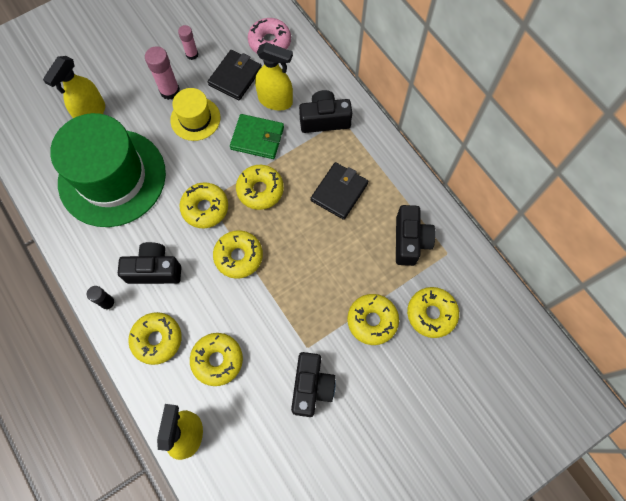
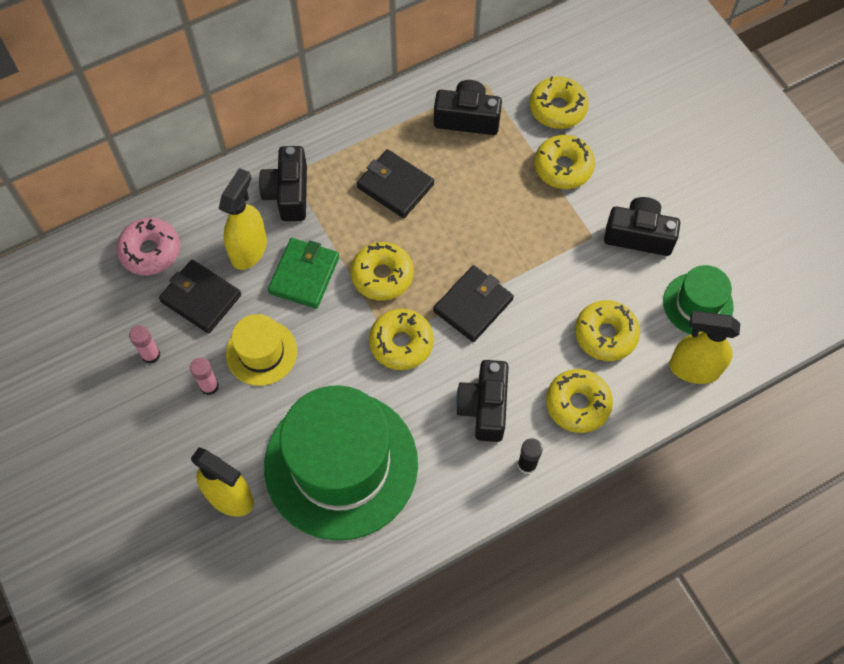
camera: 85 degrees left, 5 degrees down
(170, 91) = (209, 386): pink glue stick -> pink glue stick, size x0.65
(238, 256) = (473, 305): yellow donut -> black wallet
(248, 439) = (698, 304): none -> green hat

